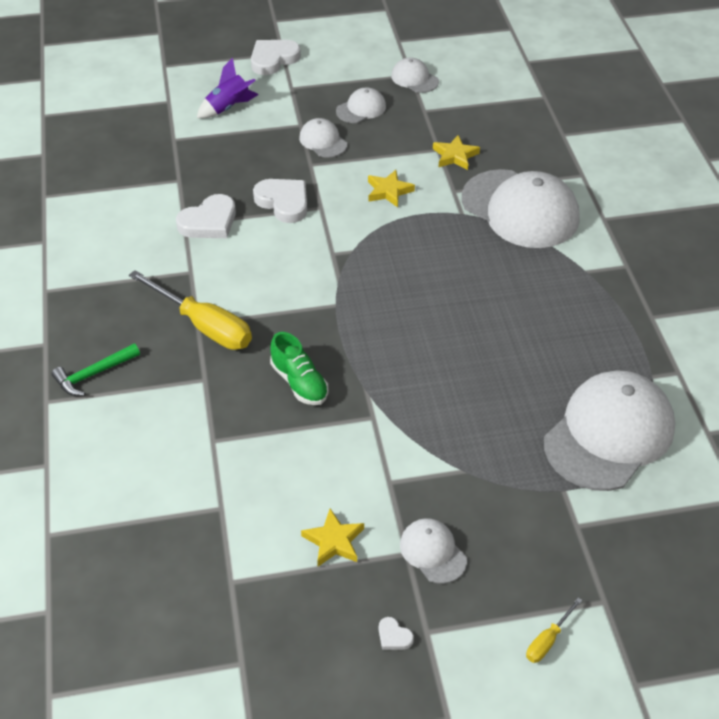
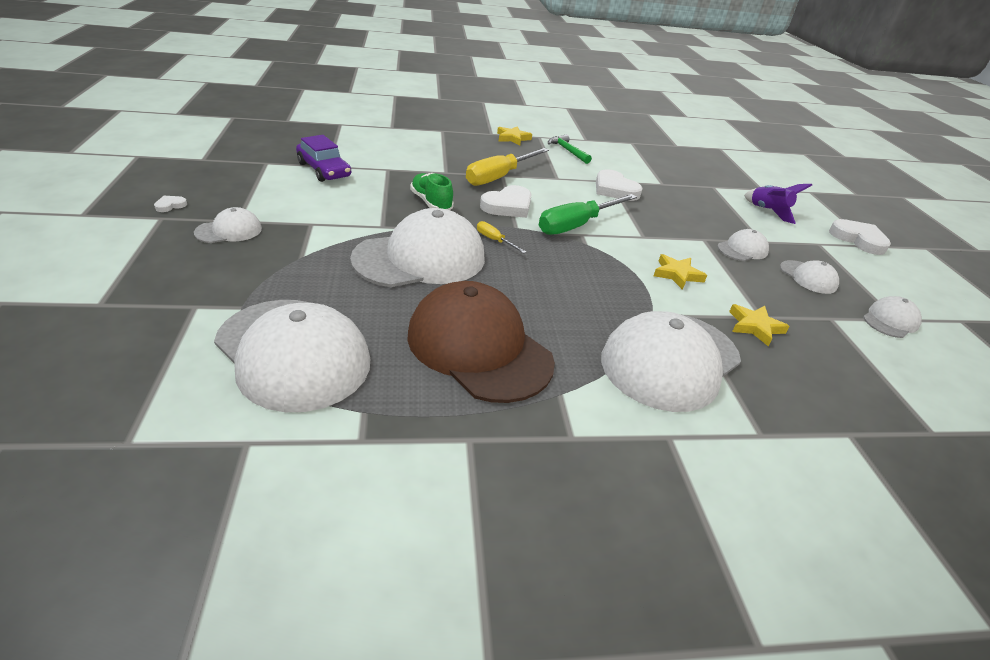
camera: 90 degrees right, 10 degrees down
(93, 374) = (461, 143): green hammer -> green hammer (567, 151)
(237, 508) = (324, 170): none -> purple car
(283, 202) = (646, 221): white heart -> white heart (508, 206)
(299, 382) = (431, 202): green shoe -> green shoe turned 90 degrees clockwise
(313, 256) = (577, 225): none -> green screwdriver
(334, 541) = (271, 196): yellow star -> yellow star (512, 138)
(429, 375) = (420, 258): none -> white cap
(547, 640) = (95, 266): yellow screwdriver -> yellow screwdriver (494, 240)
(552, 319) = (479, 347): none -> brown cap

